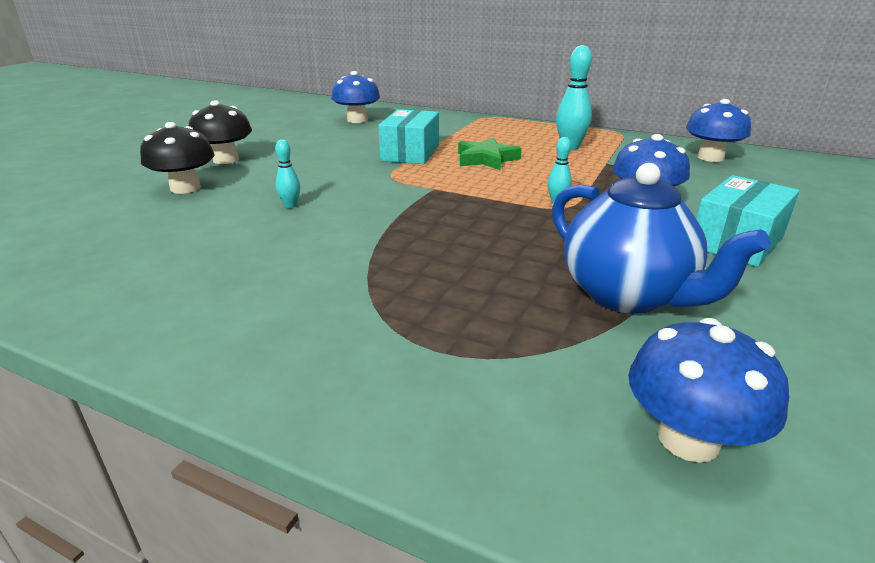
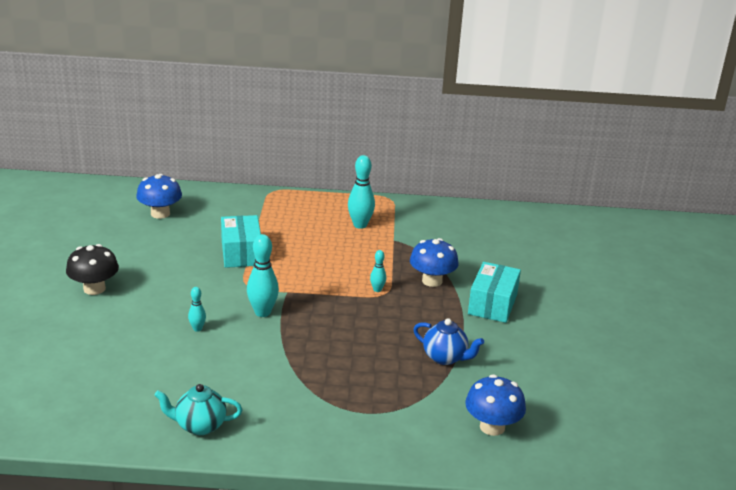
camera: 25 degrees left, 0 degrees up
(162, 310) = (200, 426): none -> turquoise teapot
(185, 188) = (97, 327): black mushroom -> none
(385, 202) = (262, 312): none -> turquoise bowling pin
(486, 159) = (305, 251): green star -> none
(627, 295) = (445, 357): blue teapot -> blue teapot, size x0.62
(710, 157) = (462, 221): blue mushroom -> none

